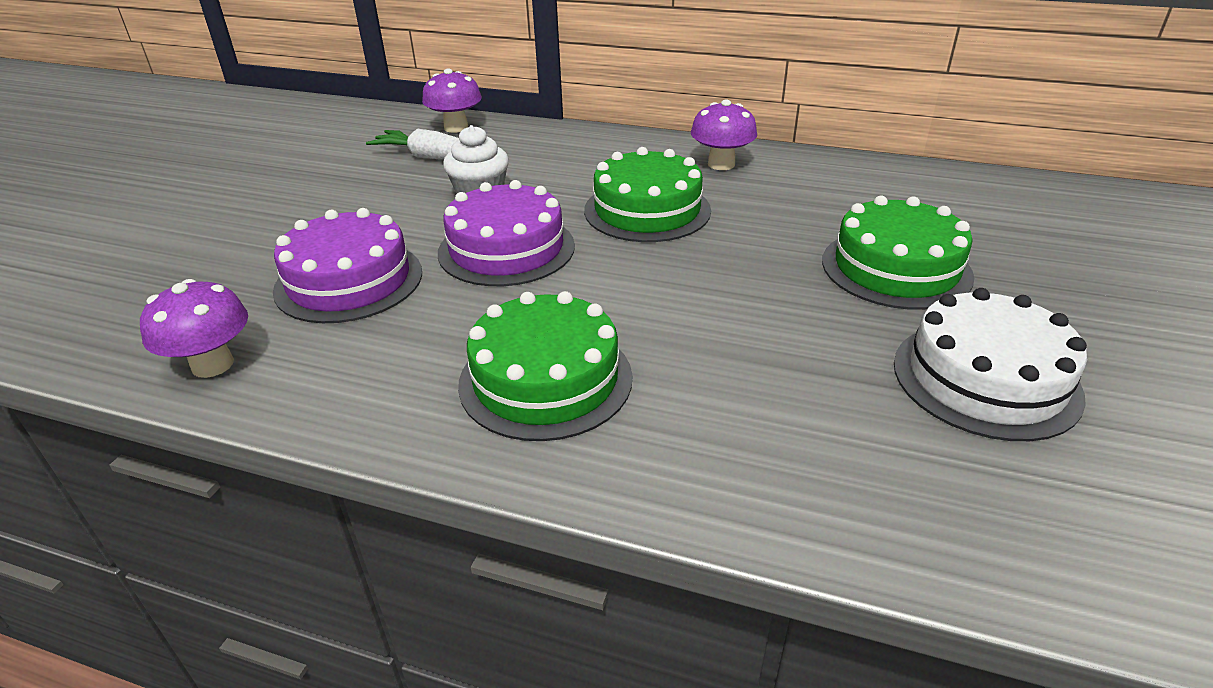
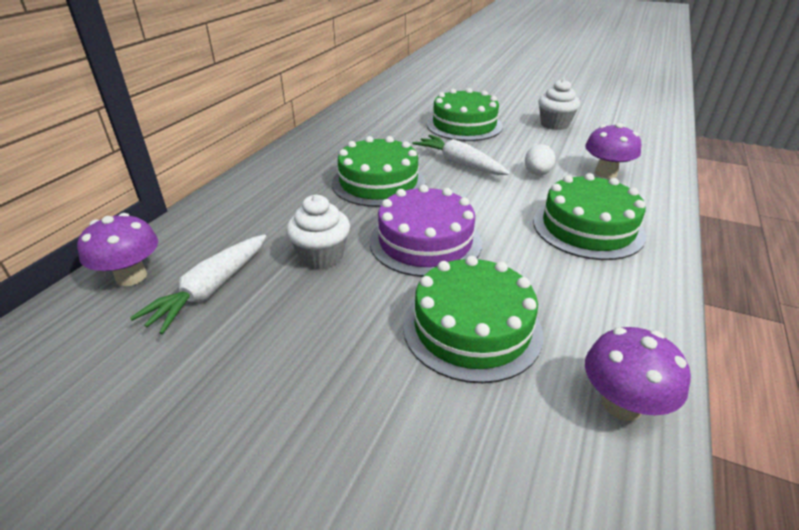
camera: 85 degrees left, 0 degrees up
(349, 281) = (472, 328): purple cake -> green cake
(720, 340) = (537, 174): none -> white egg
(721, 164) = (317, 152): purple mushroom -> purple mushroom (605, 173)
(729, 266) = (459, 163): none -> white carrot
(985, 379) = (554, 124): white cake -> white cupcake

